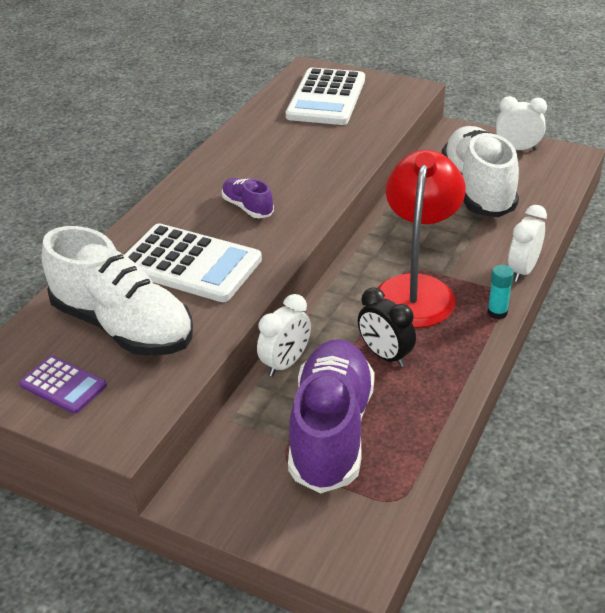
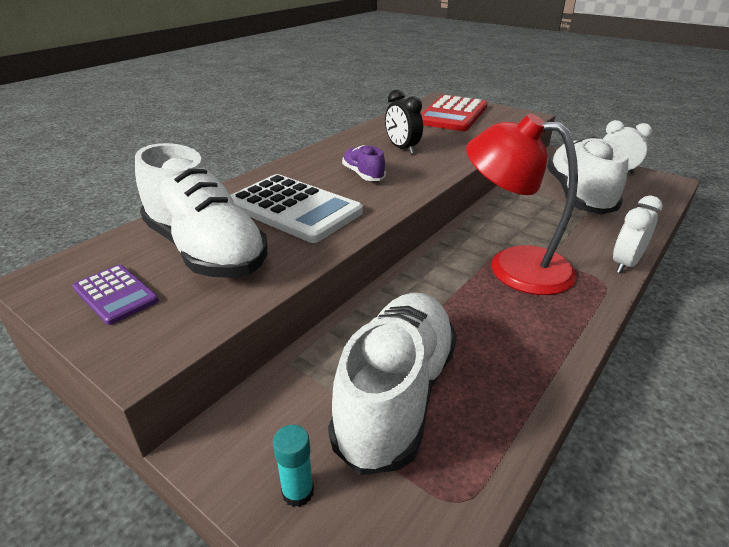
camera: 10 degrees right, 5 degrees down
(286, 363) = (365, 315): white clock -> none
(326, 98) = (452, 115): white calculator -> red calculator
(331, 431) = (396, 395): purple shoe -> white shoe
(385, 355) = (472, 323): black clock -> black clock (402, 148)
(416, 289) = (513, 266): red lamp -> red lamp turned 90 degrees counterclockwise
(497, 312) = (598, 298): turquoise glue stick -> turquoise glue stick (298, 492)

